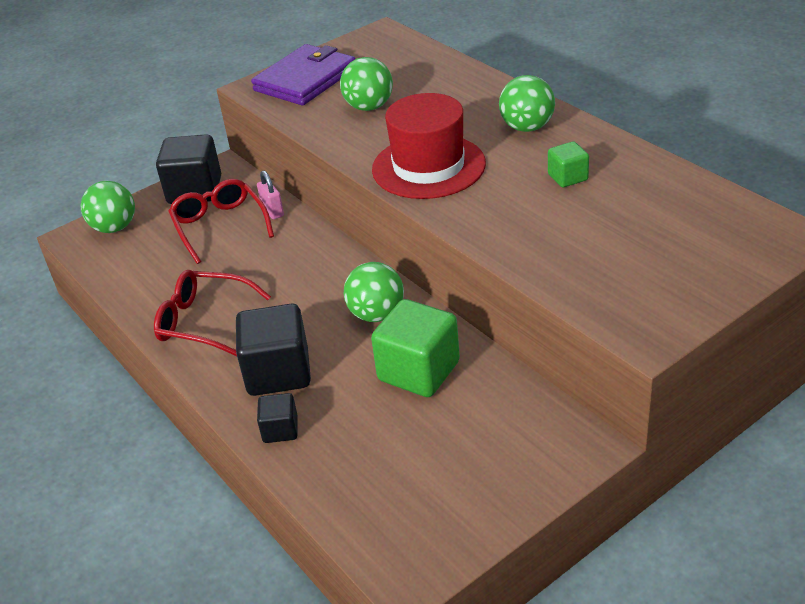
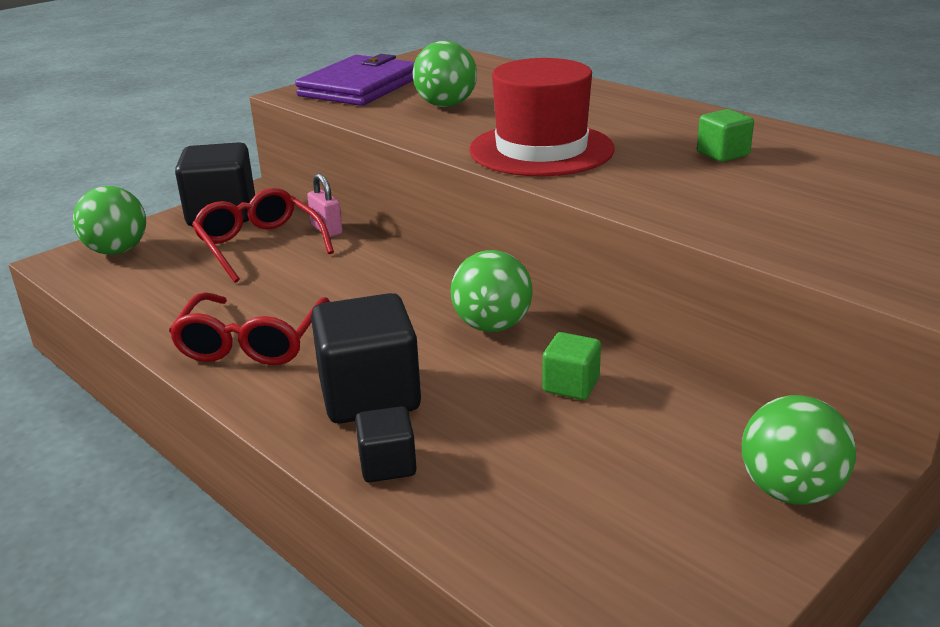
camera: 10 degrees left, 10 degrees down
(204, 321) = (252, 342): red glasses -> red glasses turned 90 degrees counterclockwise
(418, 371) = (571, 385): green cube -> green cube, size x0.52
(527, 127) = (648, 116): green ball -> green ball (790, 491)

